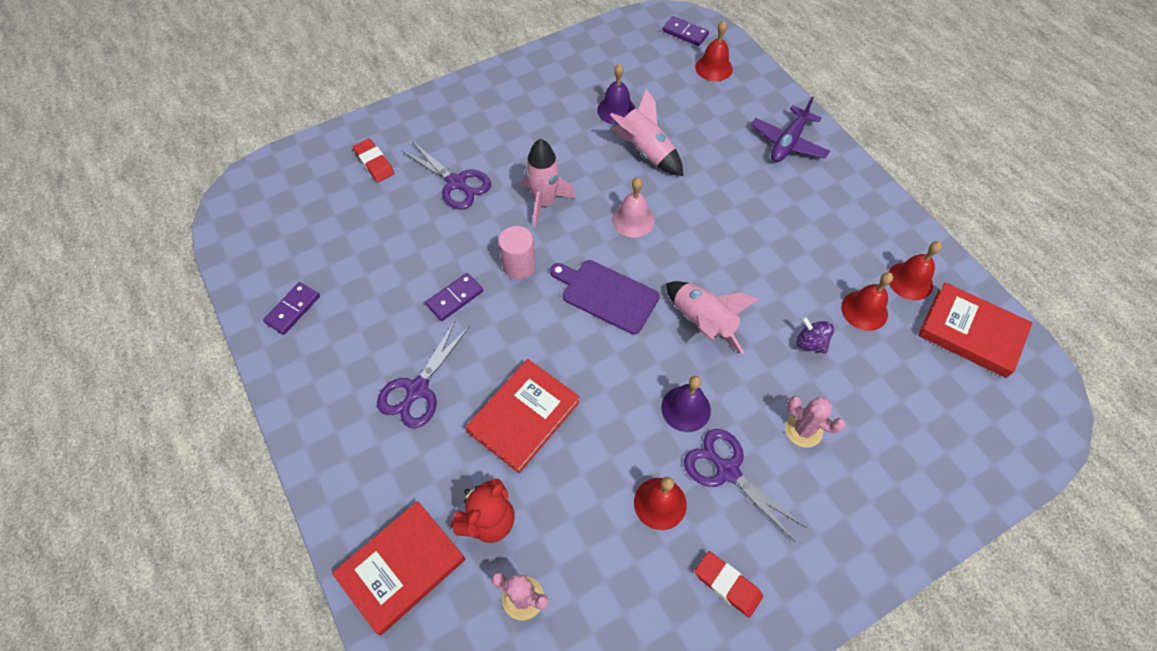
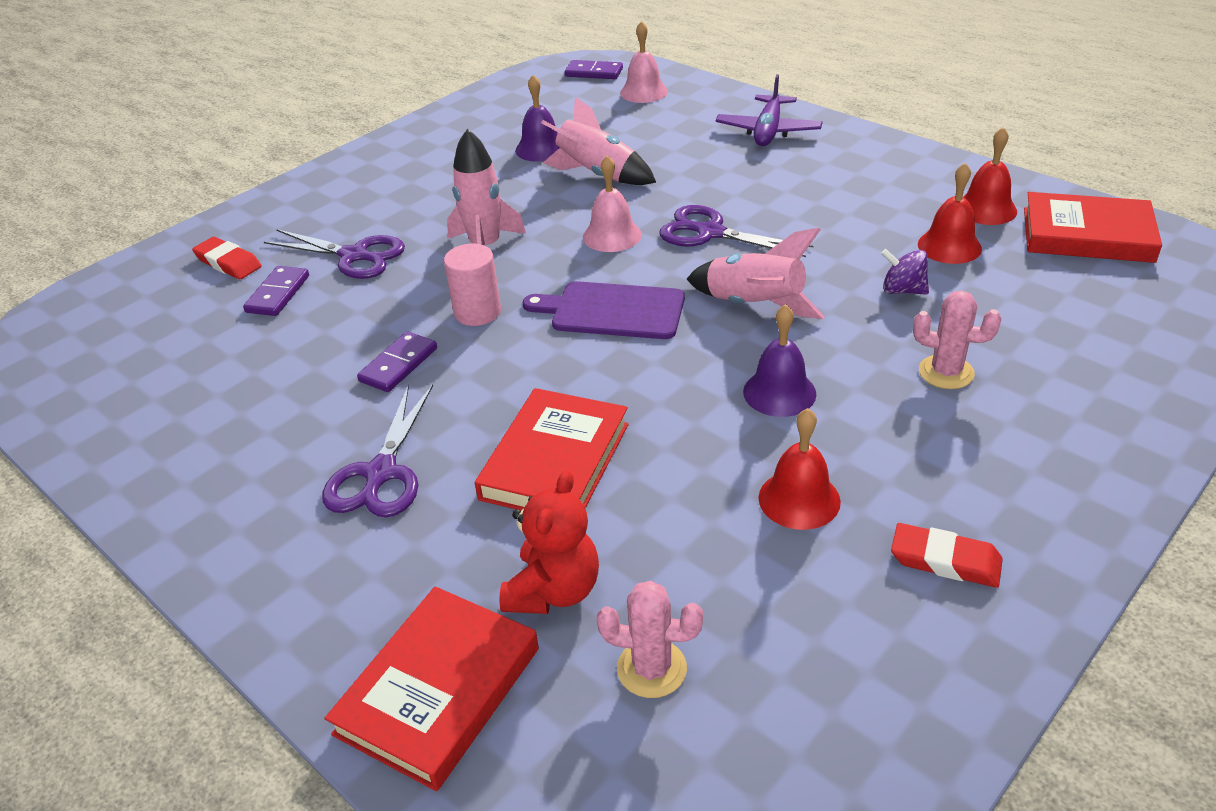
camera: 15 degrees left, 20 degrees down
(293, 309) = (152, 436): purple domino -> purple domino (278, 294)
(714, 68) = (644, 92): red bell -> pink bell
(727, 470) = (871, 439): purple scissors -> purple scissors (710, 233)

